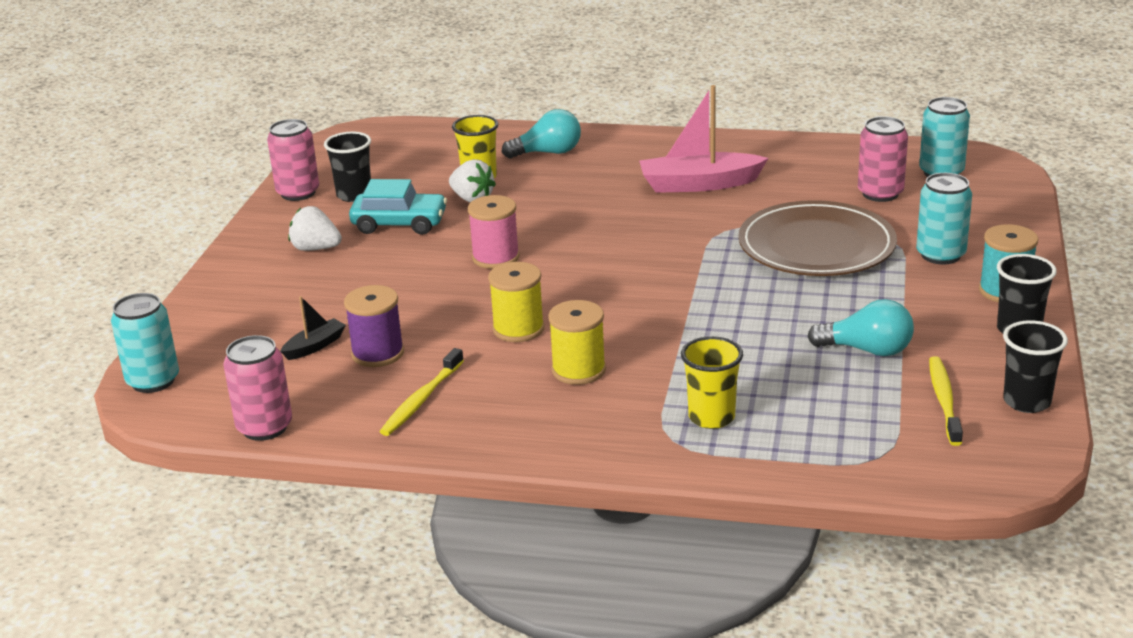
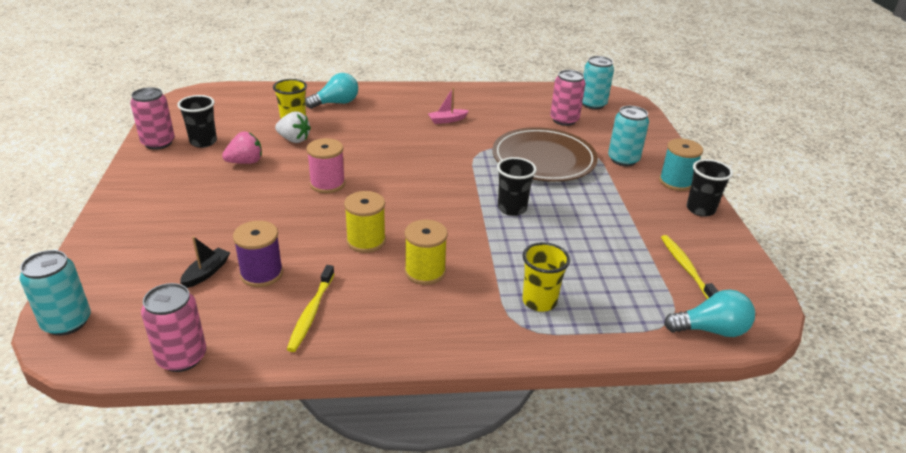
camera: 20 degrees left, 5 degrees up
(316, 249) = (184, 187): white strawberry -> none
(399, 223) = (245, 162): turquoise car -> pink strawberry
(699, 184) = (447, 120): pink boat -> pink boat, size x0.49
(867, 350) = (616, 234): turquoise light bulb -> turquoise light bulb (710, 330)
(1026, 402) = (737, 263): black cup -> black cup (512, 208)

